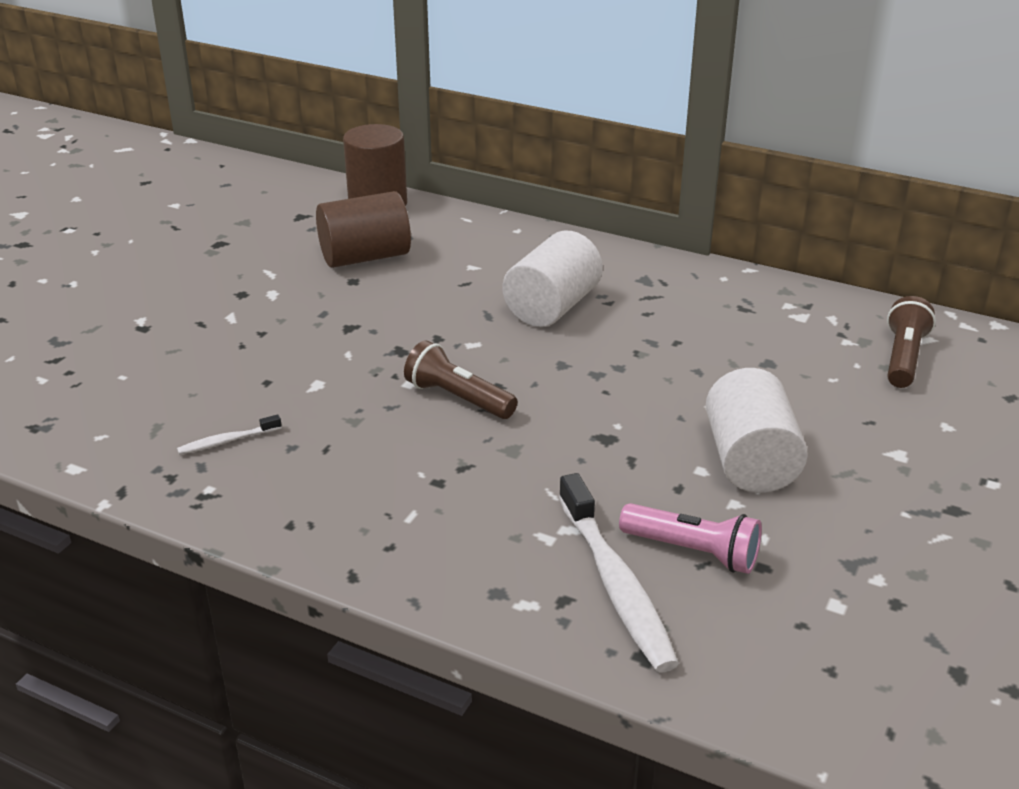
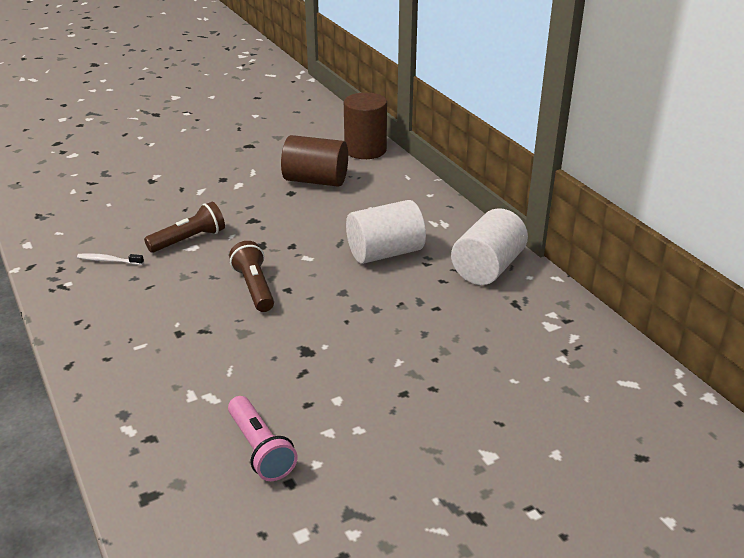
camera: 35 degrees right, 0 degrees up
(616, 585) = (189, 445): white toothbrush -> none
(750, 461) = (376, 409): white cylinder -> white cylinder (487, 268)
(903, 357) = (591, 388): brown flashlight -> brown flashlight (189, 240)

